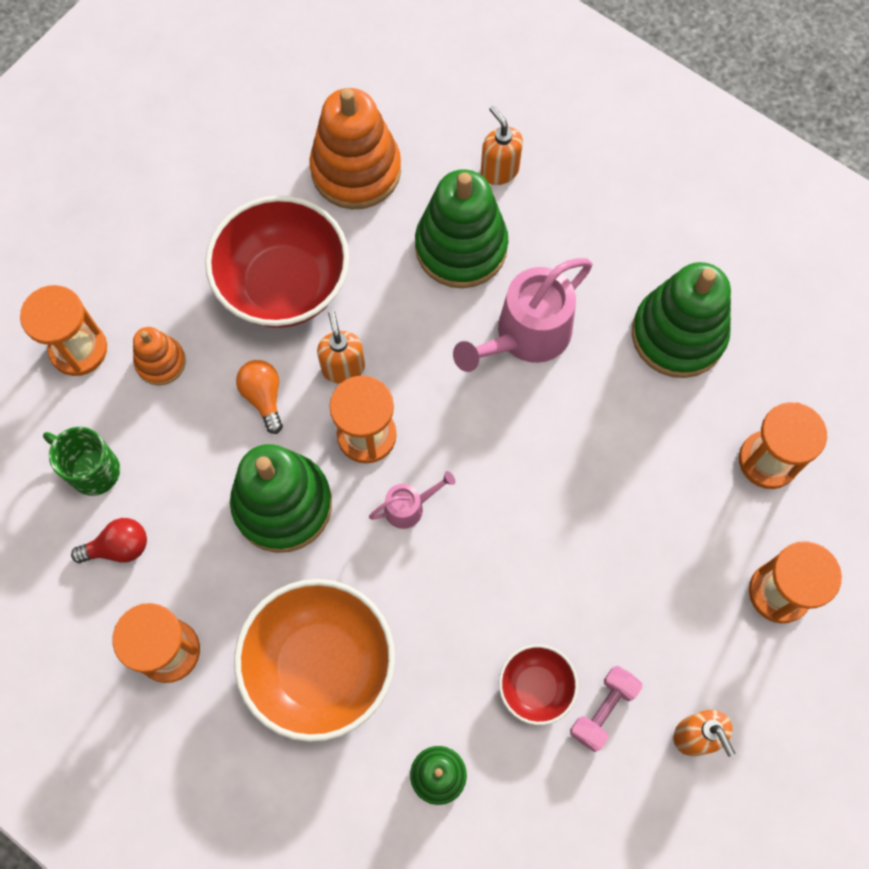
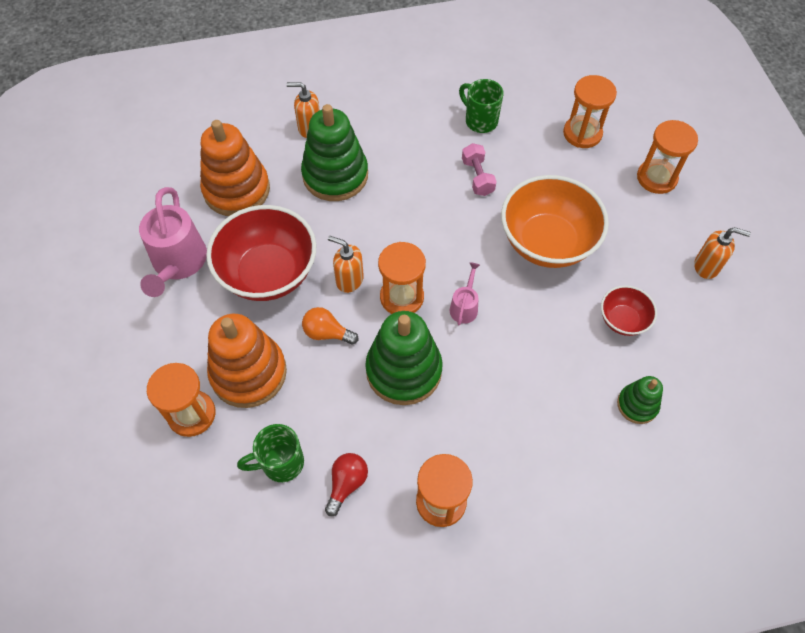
camera: 50 degrees left, 10 degrees down
(161, 362) = (248, 373): orange stacking toy -> orange stacking toy, size x1.90
(320, 666) = (522, 421): orange bowl -> orange bowl (547, 242)
(525, 336) = (416, 183): pink watering can -> pink watering can (178, 264)
(603, 710) = (660, 298): pink dumbbell -> pink dumbbell (477, 177)
(678, 334) = (480, 121): green stacking toy -> green mug

